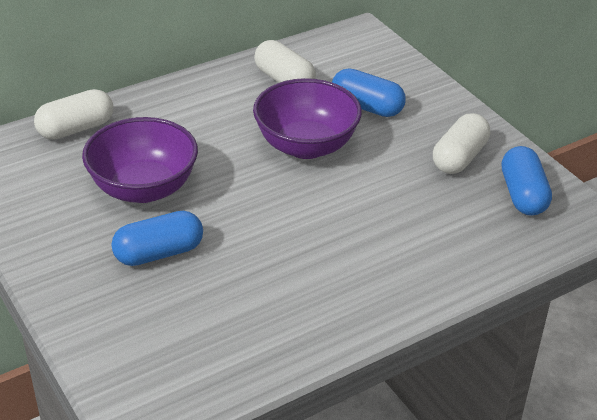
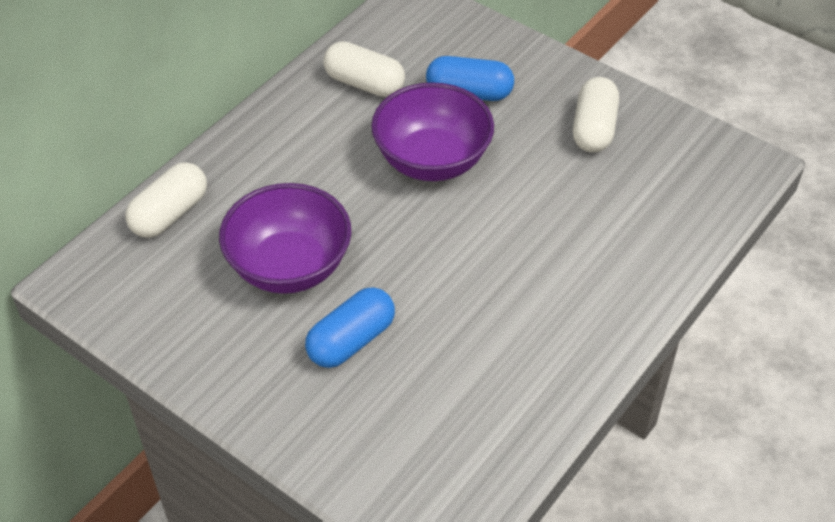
camera: 20 degrees left, 10 degrees up
(523, 195) = (676, 154): blue capsule -> none

